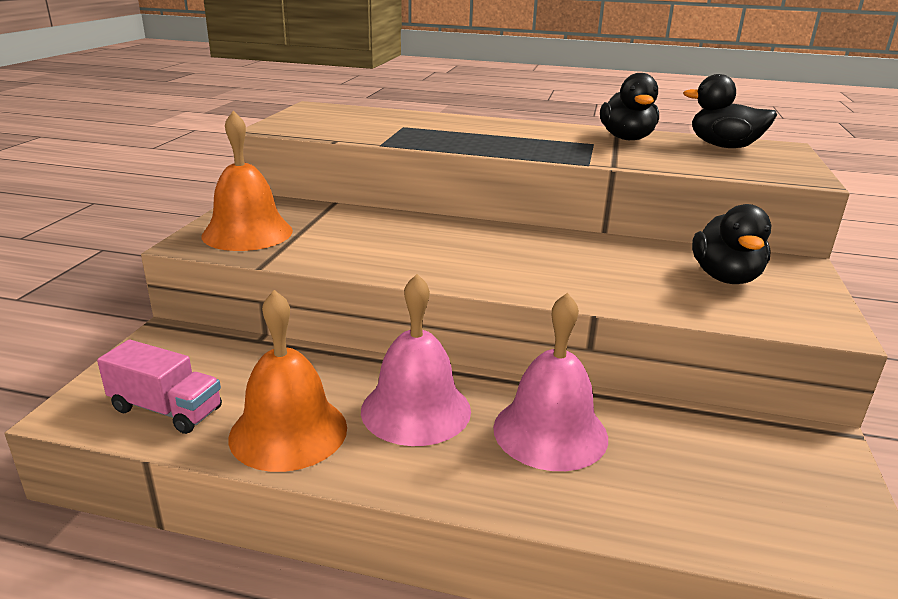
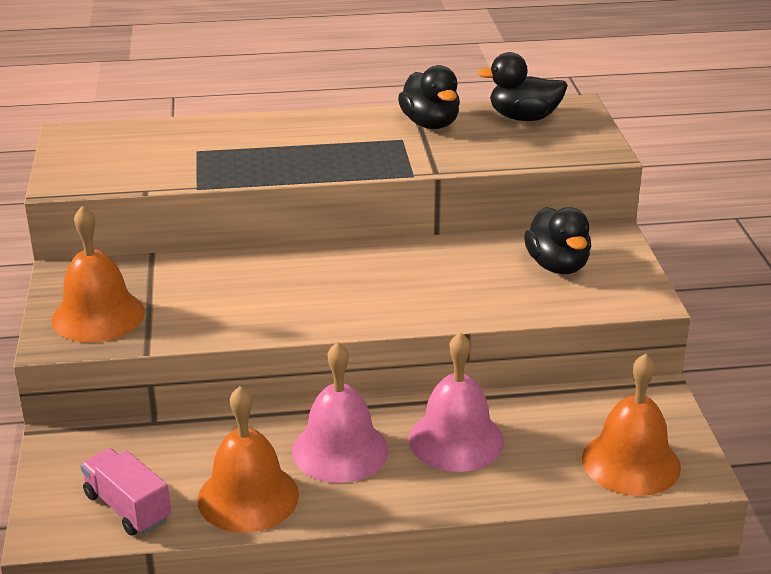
camera: 20 degrees left, 5 degrees up
(166, 409) = (127, 507): pink truck -> pink truck turned 135 degrees counterclockwise
(768, 518) = (631, 462): none -> orange bell

